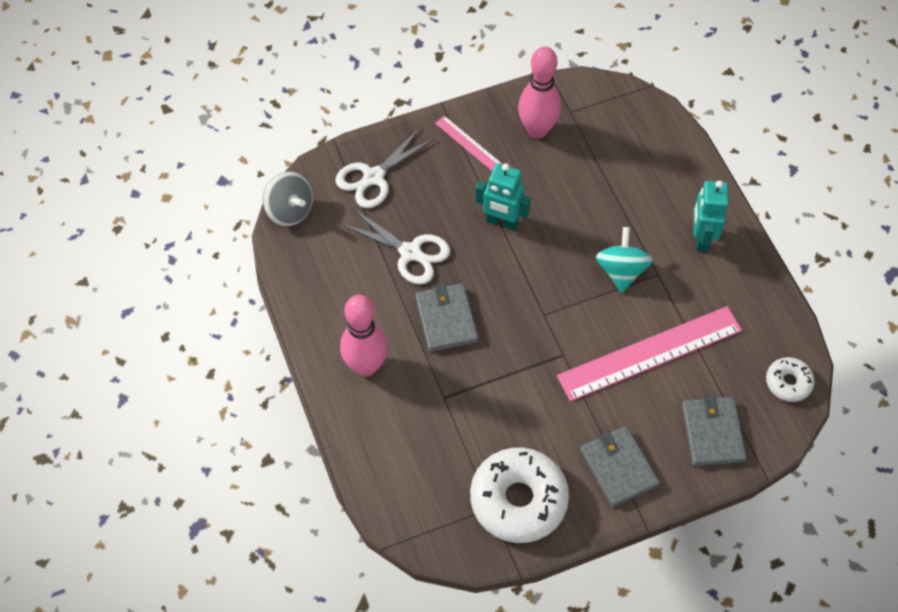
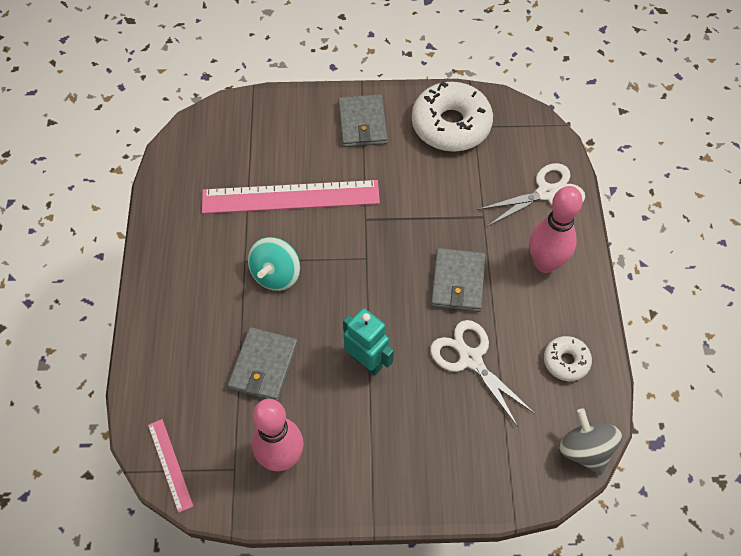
camera: 160 degrees left, 0 degrees up
(374, 177) = (482, 460): white scissors -> white scissors (546, 193)
(468, 144) = (364, 466): pink ruler -> pink ruler (170, 464)
(701, 238) = (185, 281): turquoise robot -> none
(712, 433) = (275, 125): grey wallet -> grey wallet (263, 366)
(788, 382) = (192, 141): white donut -> white donut (566, 361)

